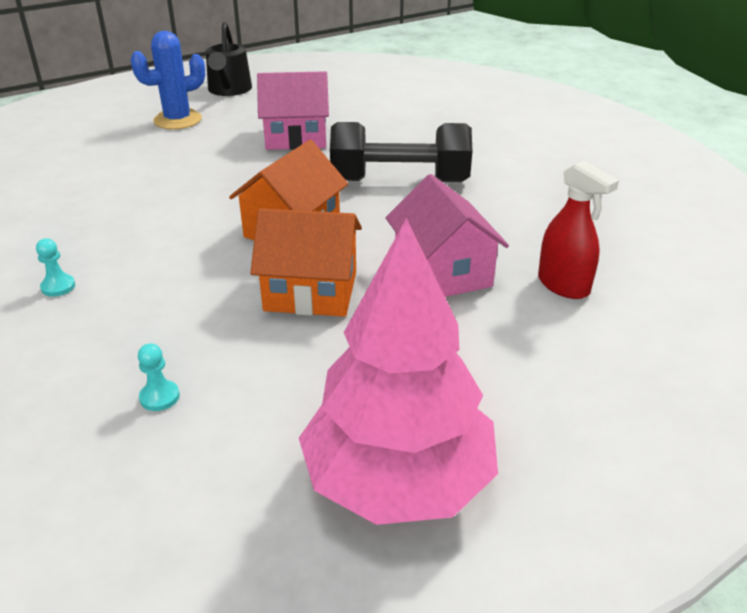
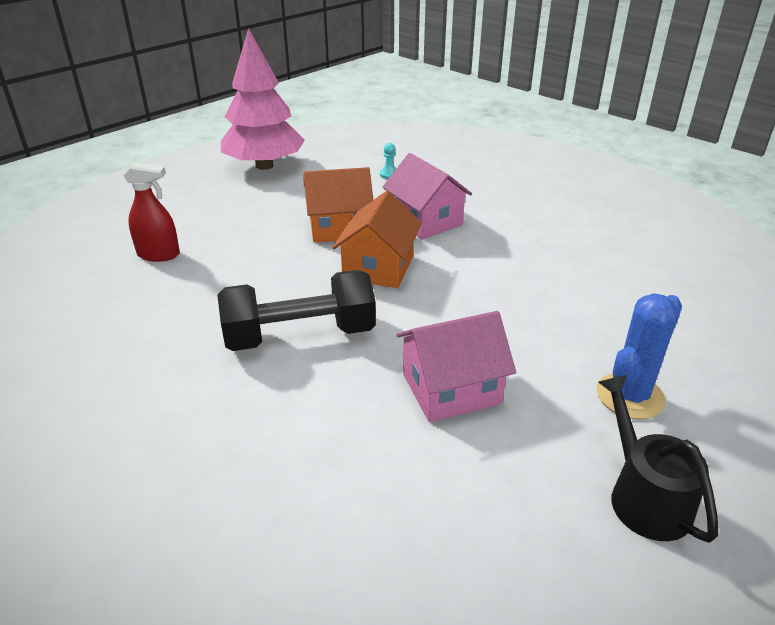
camera: 165 degrees right, 0 degrees up
(58, 287) = (503, 208): turquoise pawn -> none
(442, 272) = (249, 251): pink house -> pink house (425, 221)
(563, 285) = (159, 255): red spray bottle -> red spray bottle turned 150 degrees clockwise

